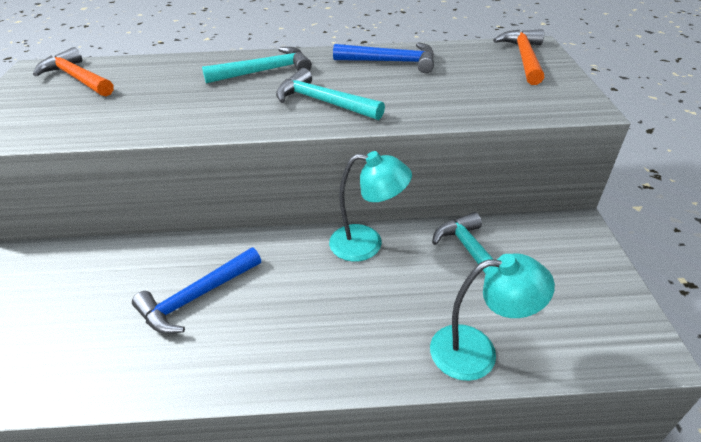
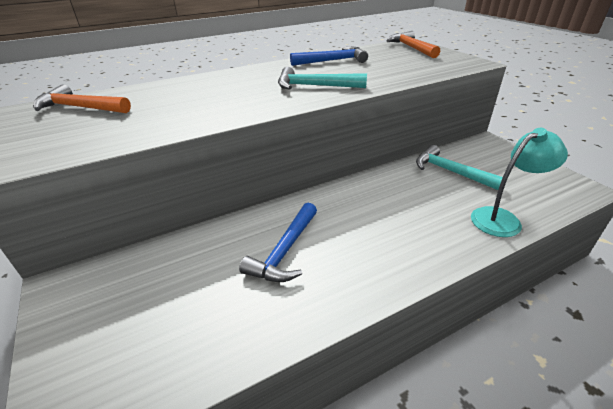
camera: 25 degrees left, 5 degrees down
(264, 71) = (247, 78): turquoise hammer -> none
(367, 244) = (377, 182): turquoise lamp -> none

